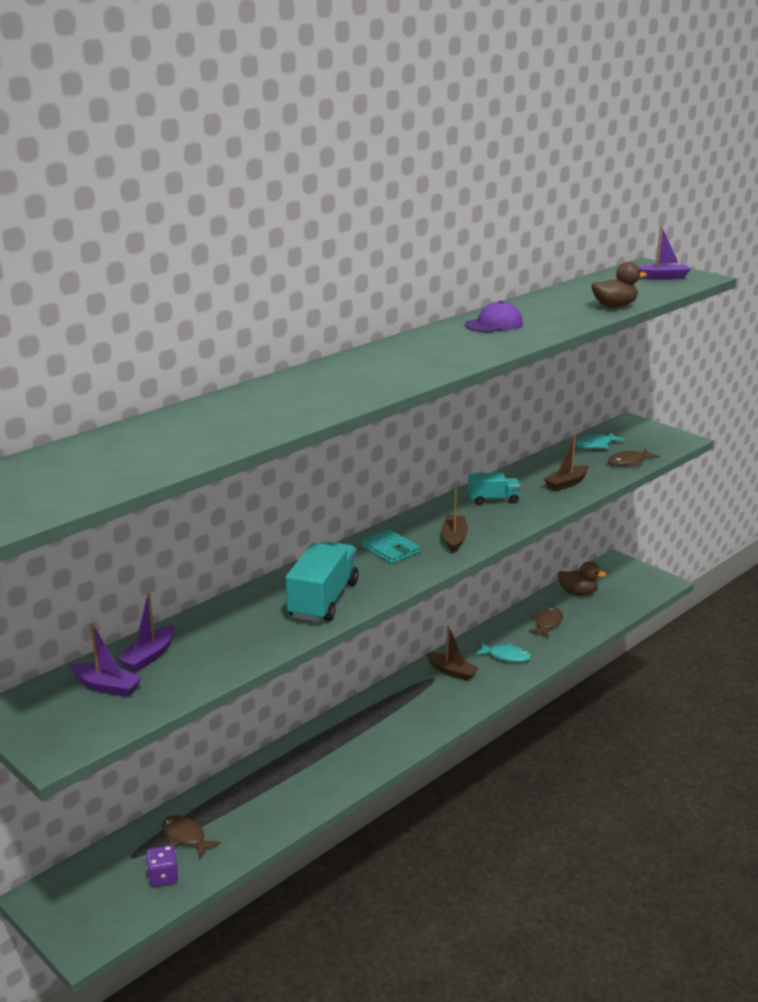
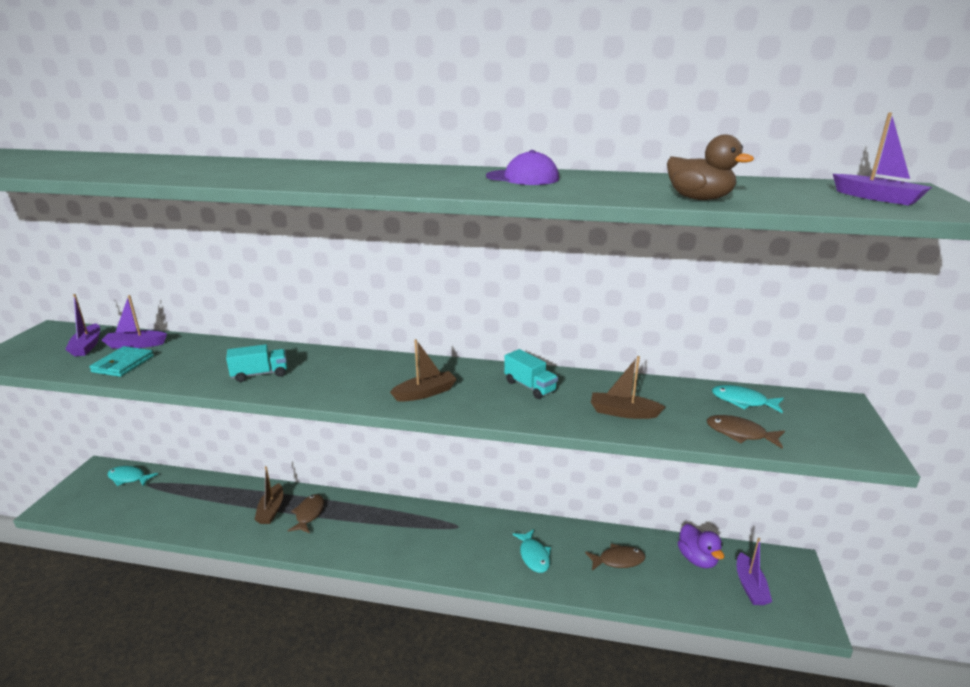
camera: 55 degrees right, 0 degrees up
(97, 871) = (129, 478): none -> turquoise fish
(163, 877) = (130, 506): purple dice -> none
(185, 837) = (177, 496): brown fish -> brown fish (309, 514)
(323, 600) = (260, 374): turquoise truck -> turquoise truck, size x0.58
(390, 549) = (374, 372): turquoise wallet -> turquoise wallet (123, 364)
(452, 671) = (477, 532): brown boat -> brown boat (271, 510)
(578, 593) = (697, 559): brown duck -> purple duck
(619, 587) = (750, 586): none -> purple boat

